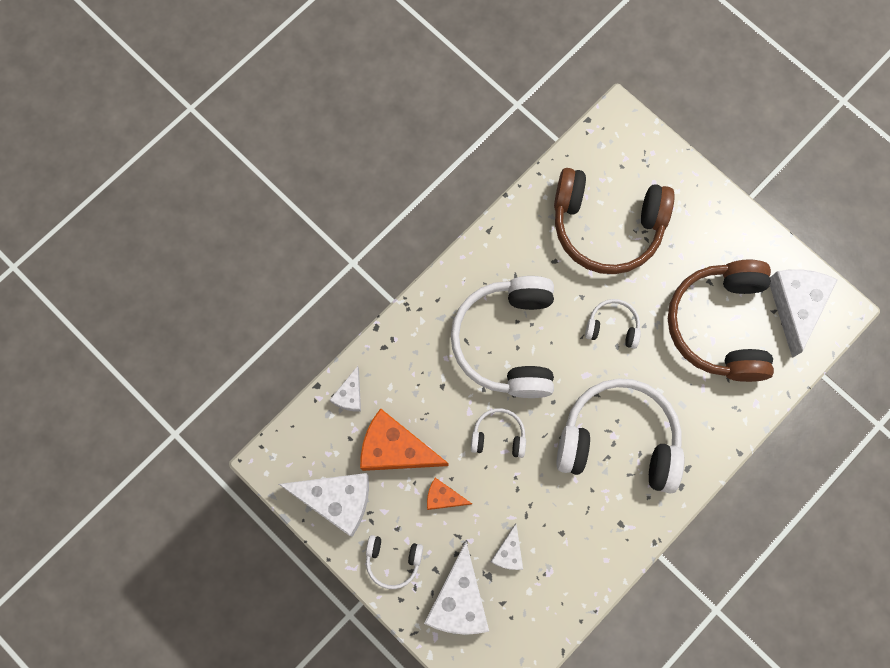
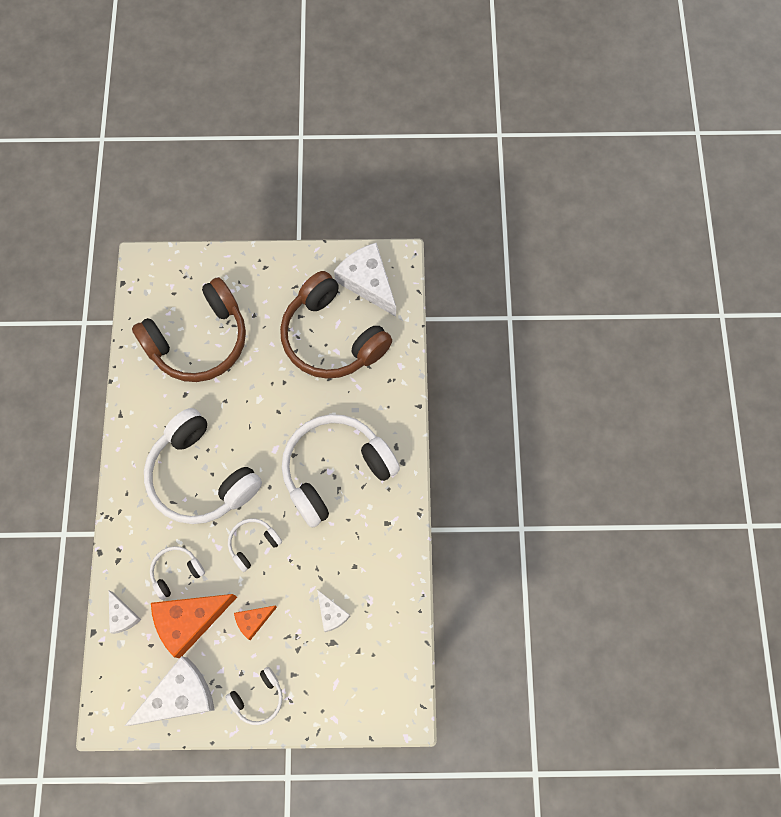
camera: 45 degrees left, 5 degrees down
(459, 599) = (327, 678): white cheese -> none
(612, 326) = (263, 401): white headphones -> white headphones (176, 572)

